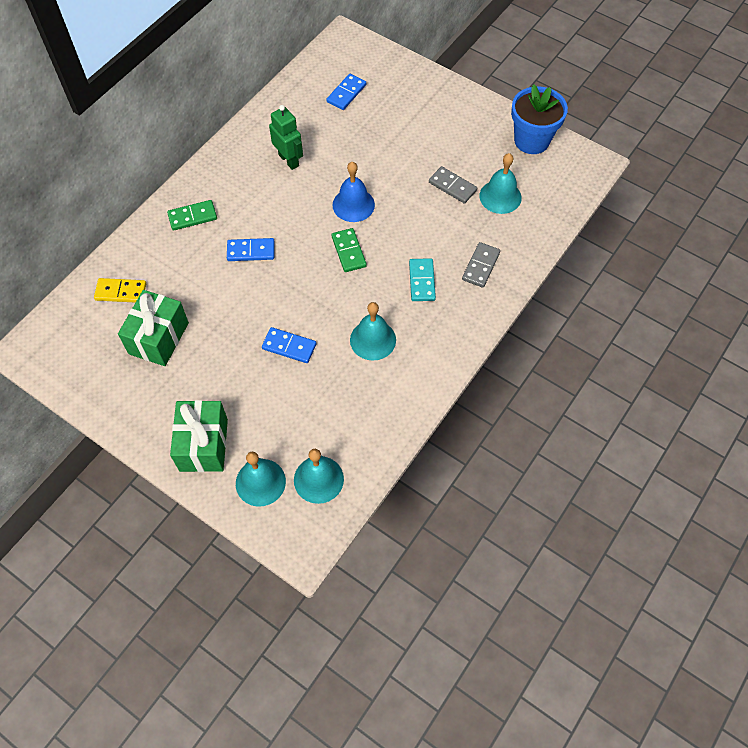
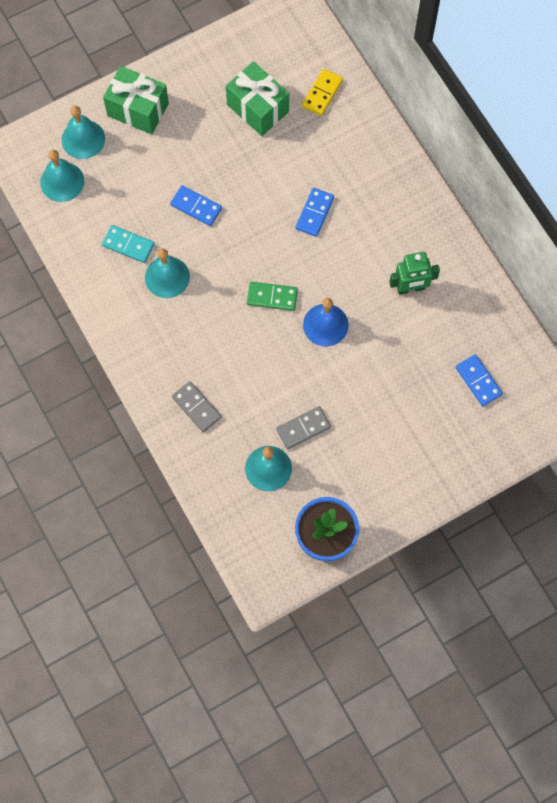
camera: 115 degrees right, 10 degrees up
(192, 216) = (380, 177): green domino -> none
(289, 346) = (196, 207): blue domino -> blue domino turned 75 degrees clockwise
(421, 281) = (207, 346): turquoise domino -> turquoise domino (128, 245)

